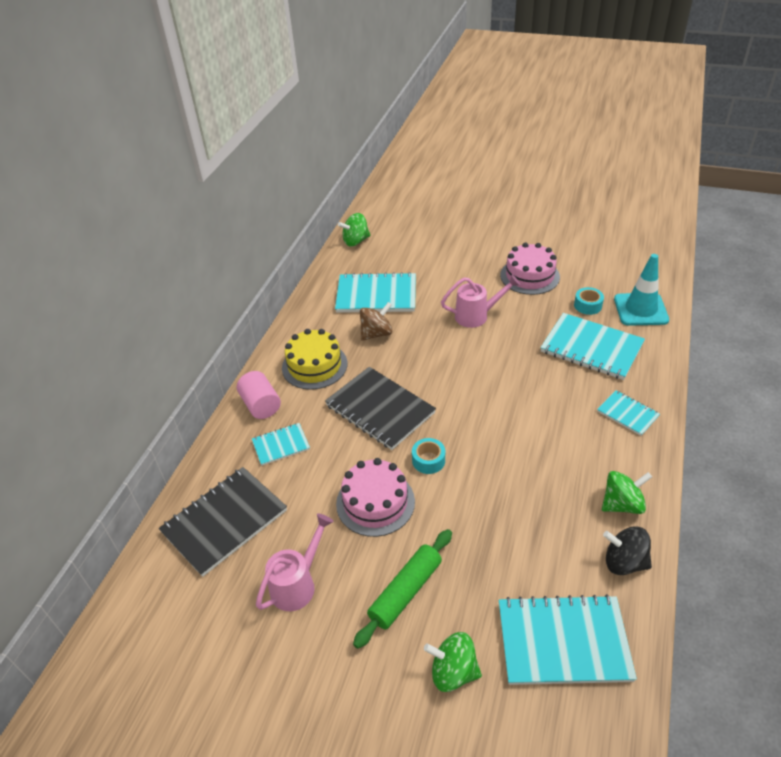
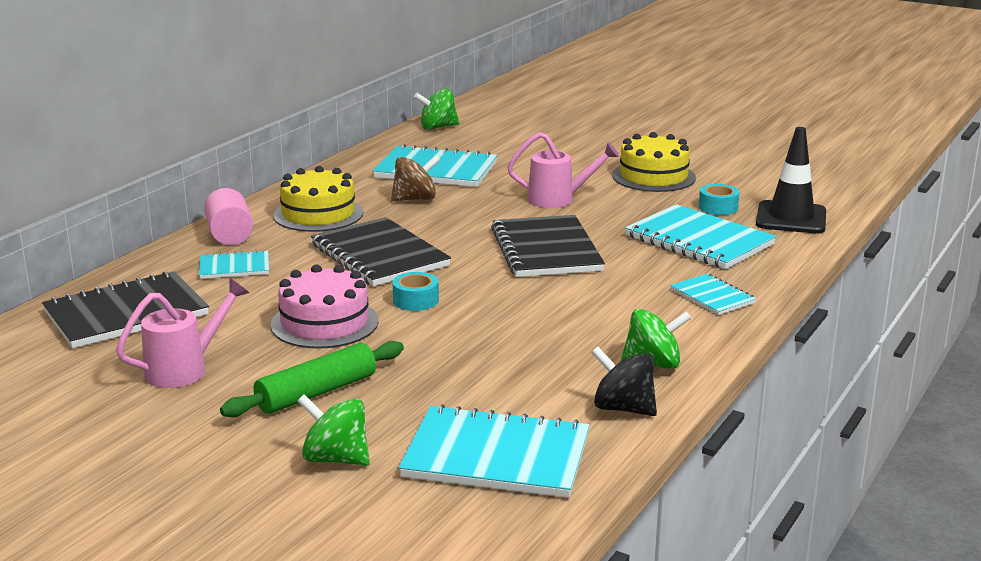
camera: 10 degrees right, 20 degrees down
(493, 379) = (546, 250): none -> black notebook
(529, 276) = (653, 176): pink cake -> yellow cake
(640, 309) = (791, 218): turquoise traffic cone -> black traffic cone

